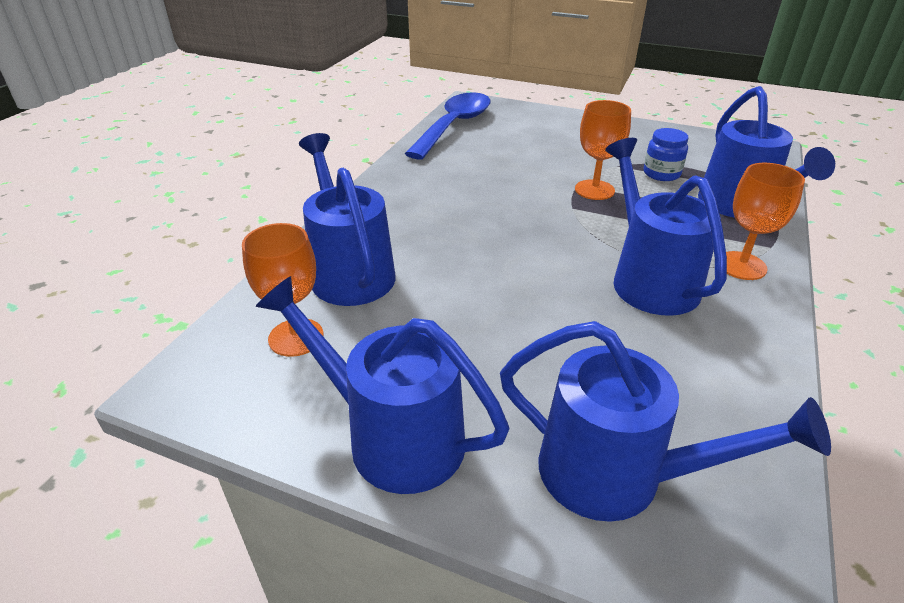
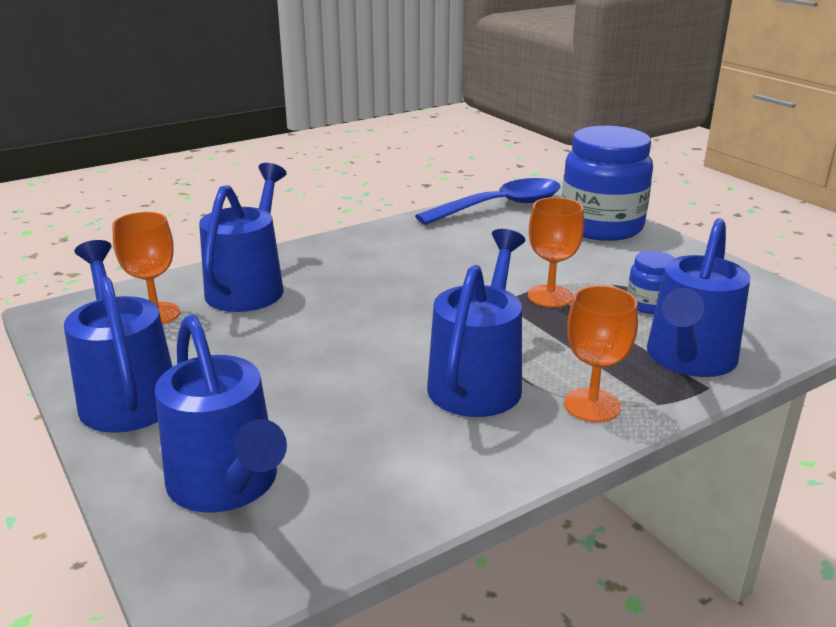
camera: 35 degrees right, 10 degrees down
(547, 122) = (601, 226): none -> blue jar

